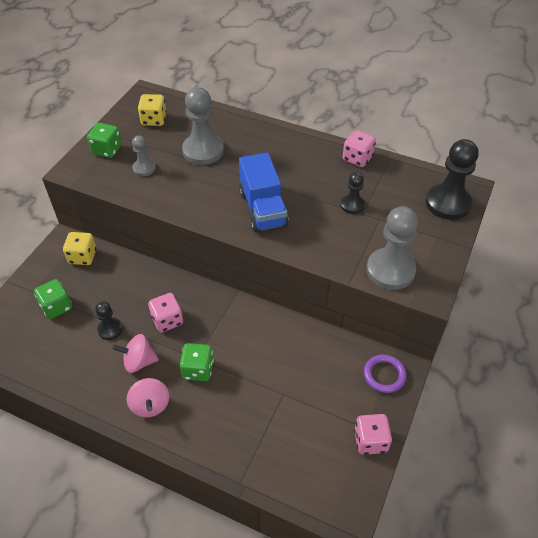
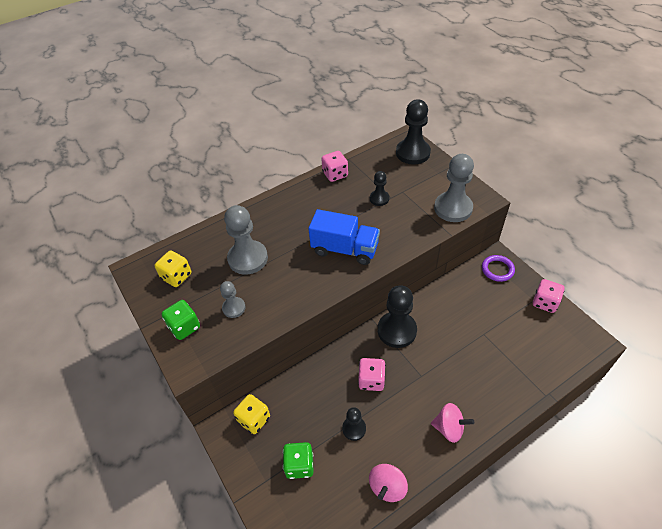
camera: 55 degrees left, 0 degrees up
(139, 362) = (401, 419): pink spinning top -> pink spinning top (387, 487)
(198, 369) = (433, 379): green dice -> none
(237, 316) = (397, 330): none -> black pawn

